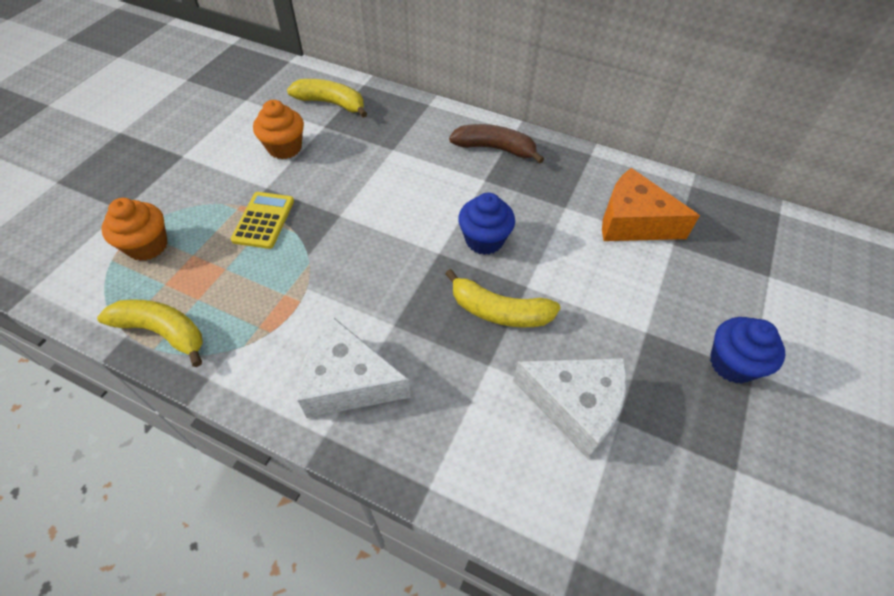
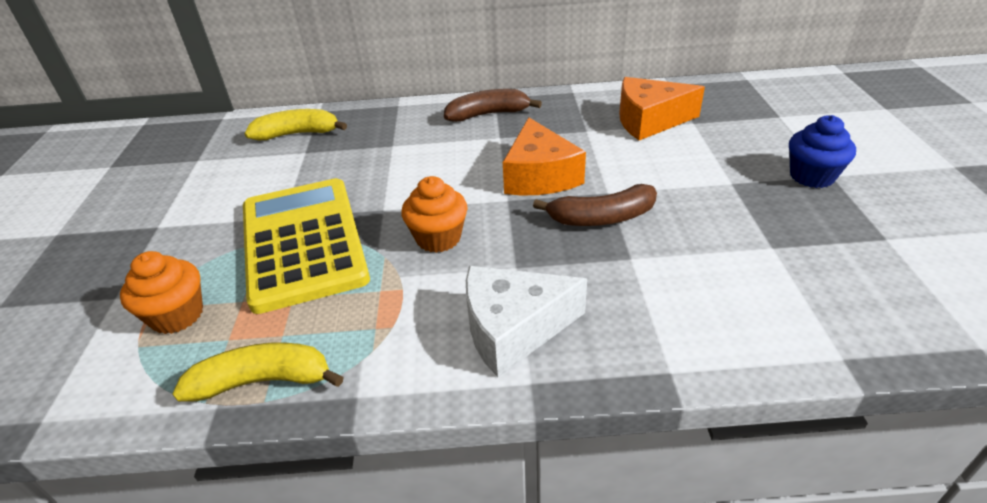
camera: 25 degrees left, 15 degrees down
(263, 220) = (303, 242): yellow calculator -> yellow calculator, size x2.16
(285, 148) = (276, 181): orange cupcake -> orange cupcake (438, 238)
(484, 240) = (539, 176): blue cupcake -> orange cheese
(499, 311) = (601, 218): yellow banana -> brown banana
(575, 405) = (729, 253): white cheese -> none

